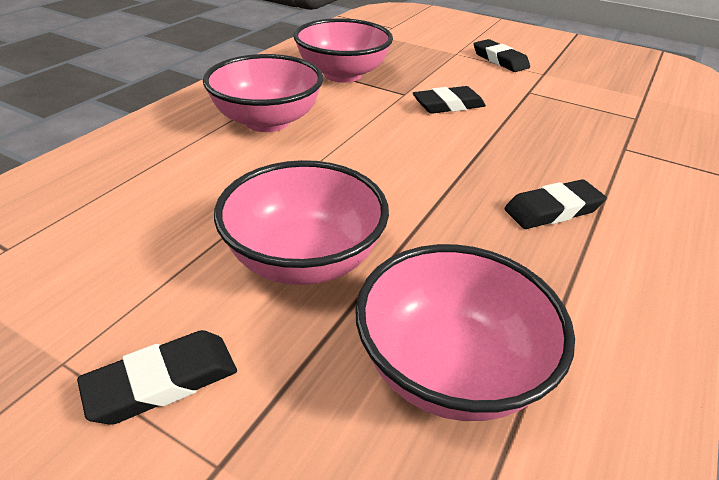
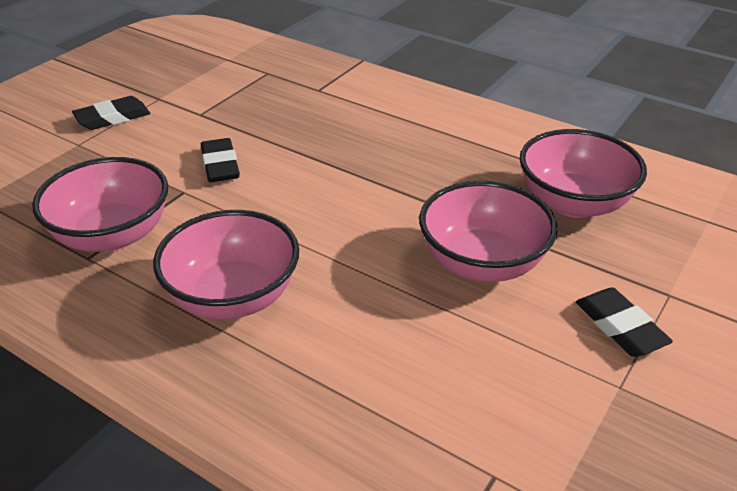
camera: 85 degrees left, 0 degrees up
(553, 210) = (408, 138): black eraser -> none

